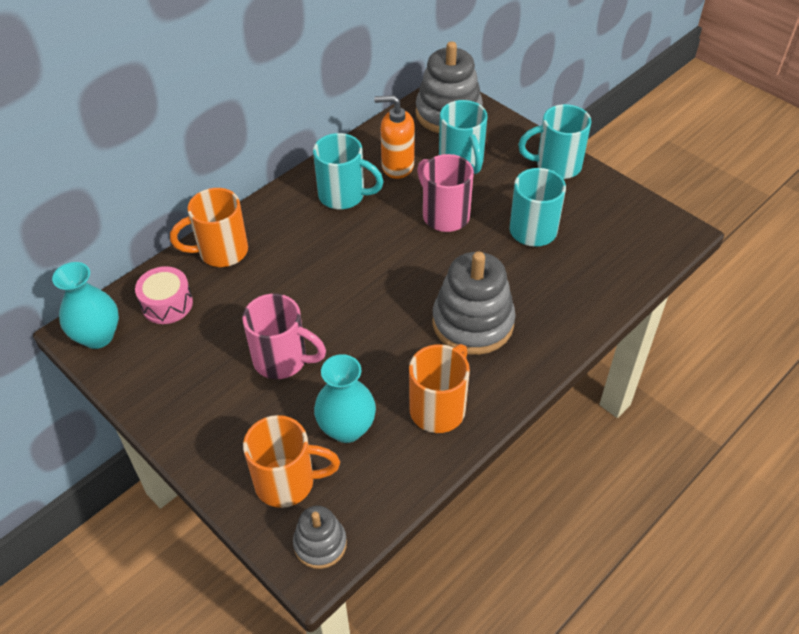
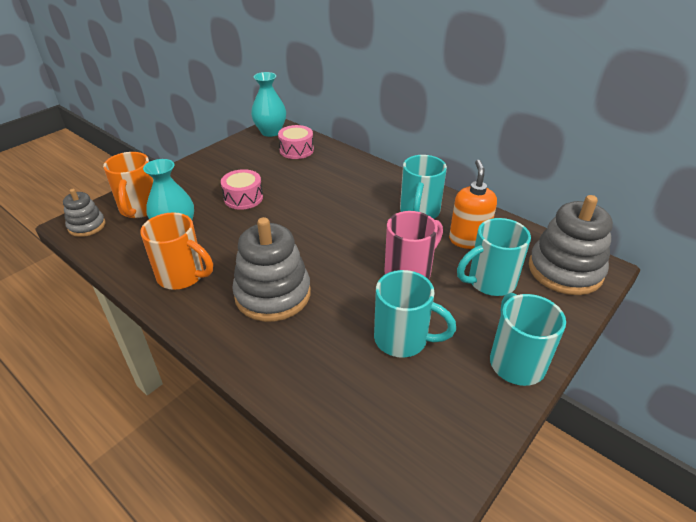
camera: 85 degrees right, 10 degrees down
(221, 252) = (346, 164): orange mug -> none
(282, 360) = (243, 198): pink mug -> pink drum

